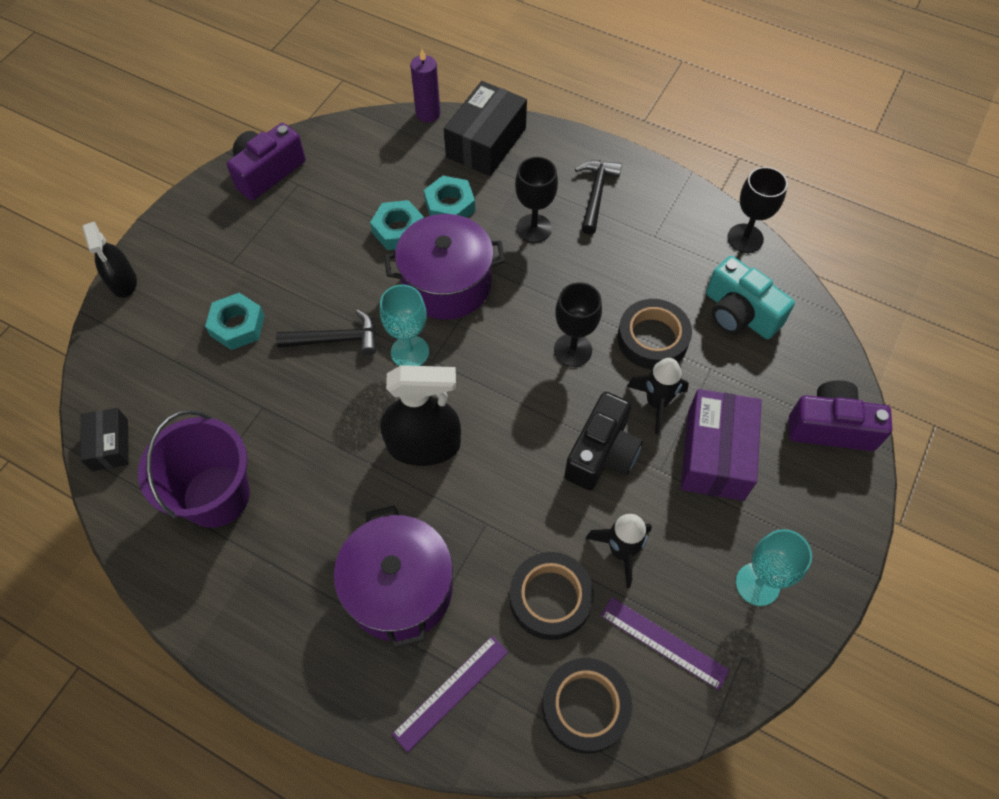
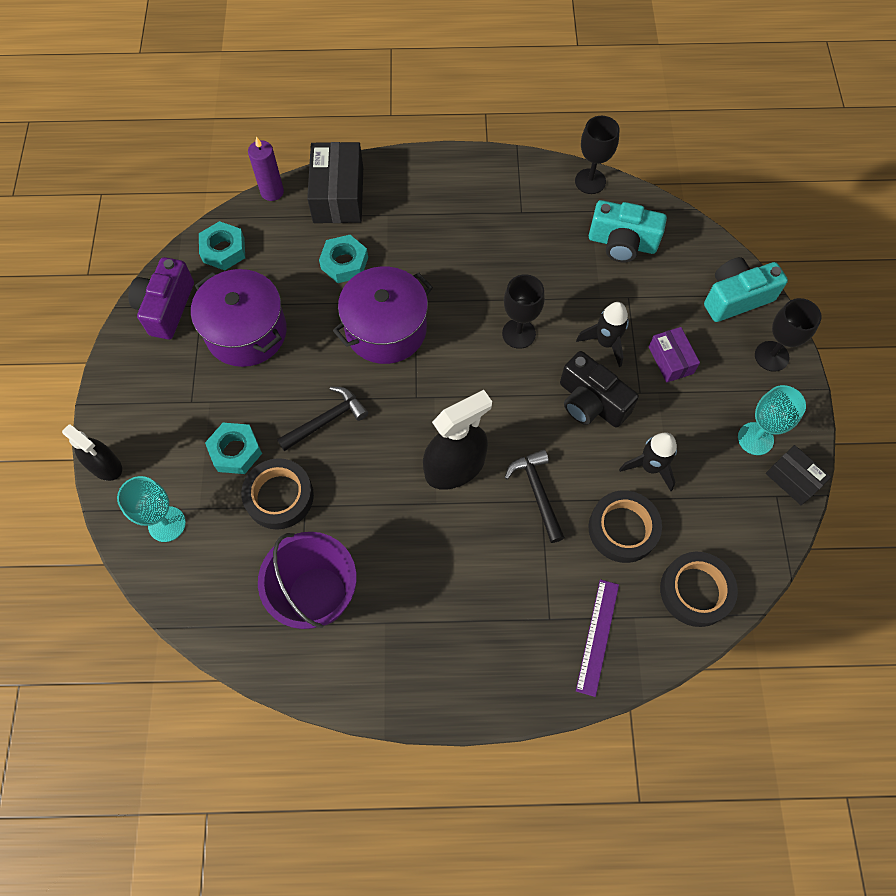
camera: 30 degrees left, 5 degrees up
(110, 445) = (197, 605): black box -> black box (793, 479)
(398, 230) = (316, 304): turquoise nut -> turquoise nut (224, 250)
(399, 588) = (510, 585): purple pot -> purple pot (246, 332)
(410, 352) = (394, 399): turquoise goblet -> turquoise goblet (167, 524)
(534, 228) = (425, 250): black goblet -> black goblet (771, 356)
(596, 194) = (455, 198): black hammer -> black hammer (537, 492)
(602, 453) = (591, 402): black camera -> black camera turned 135 degrees clockwise
(652, 338) = (572, 294): black tape -> black tape (279, 496)
(664, 642) = (719, 515): purple ruler -> none
(715, 454) = (670, 360): purple box -> purple box, size x0.58
(830, 427) = (736, 298): purple camera -> turquoise camera

